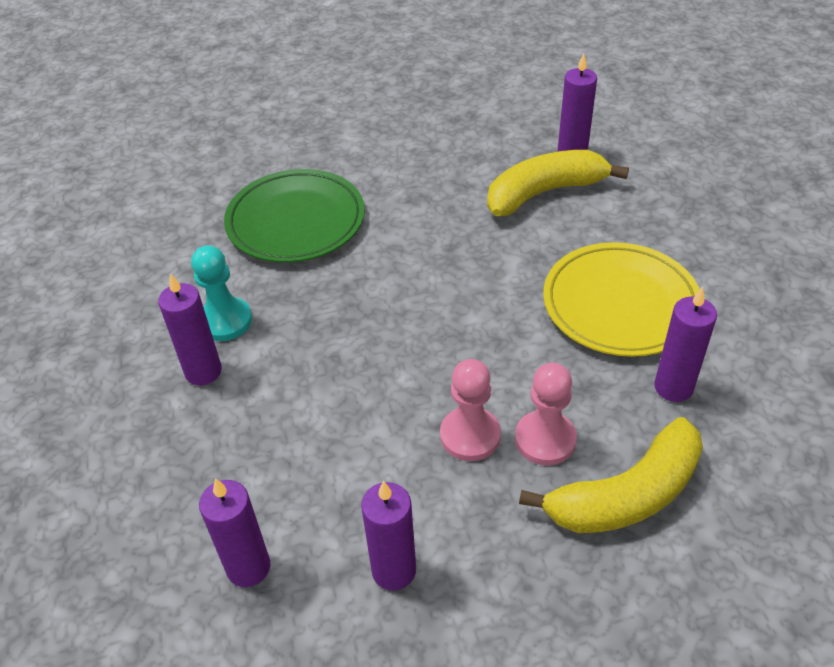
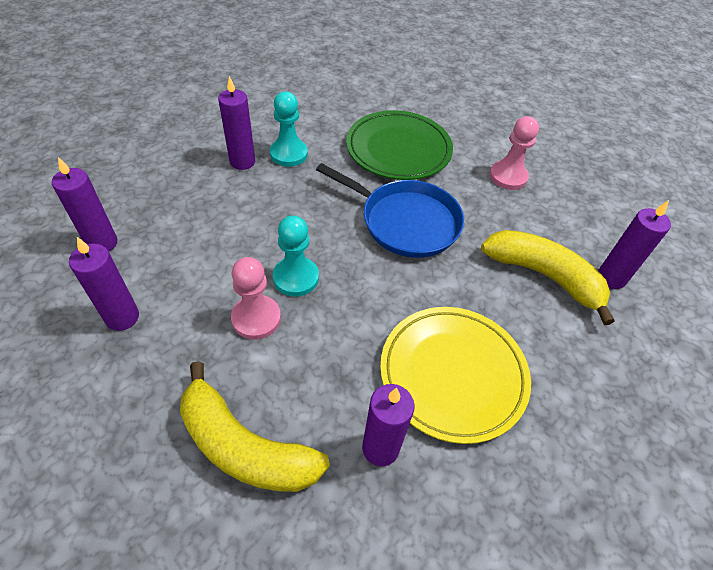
camera: 55 degrees right, 5 degrees up
(411, 260) = (405, 221): none -> blue pan
(433, 381) = (296, 278): none -> turquoise pawn
(545, 439) = (275, 368): pink pawn -> pink pawn (508, 177)

